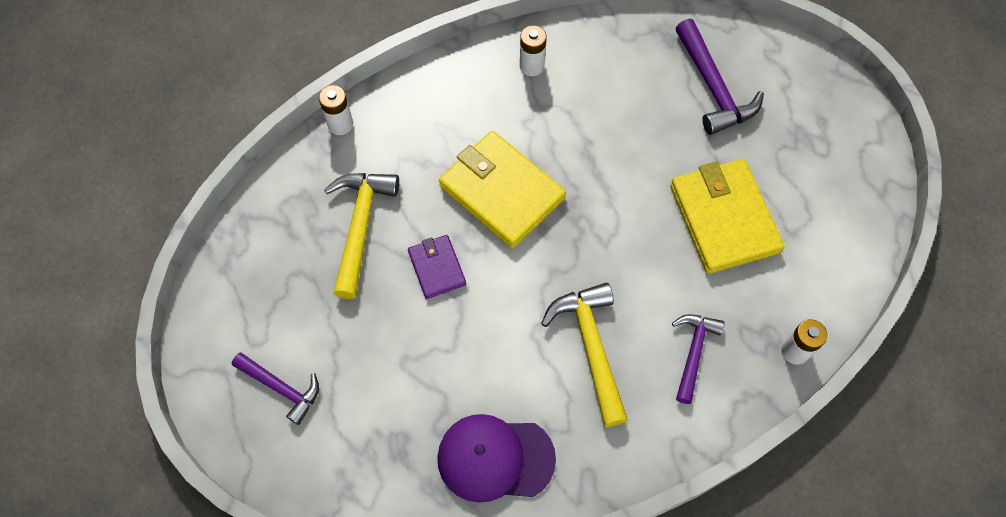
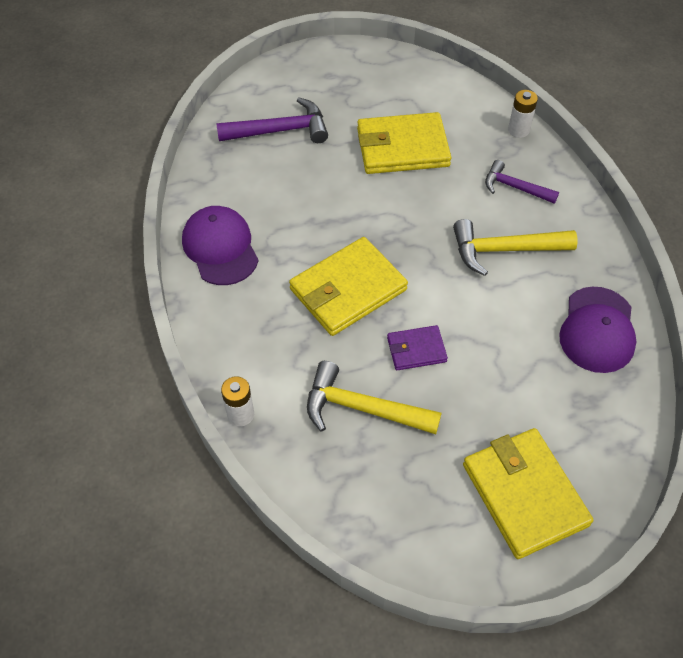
camera: 80 degrees left, 10 degrees down
(281, 388) = (524, 494): purple hammer -> yellow wallet
(532, 66) = (220, 247): white battery -> purple cap

